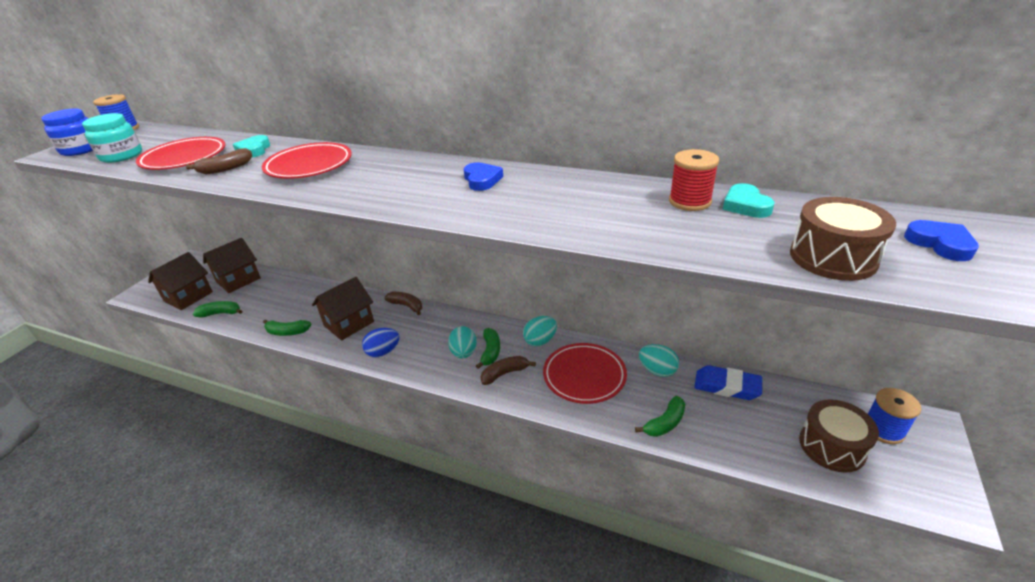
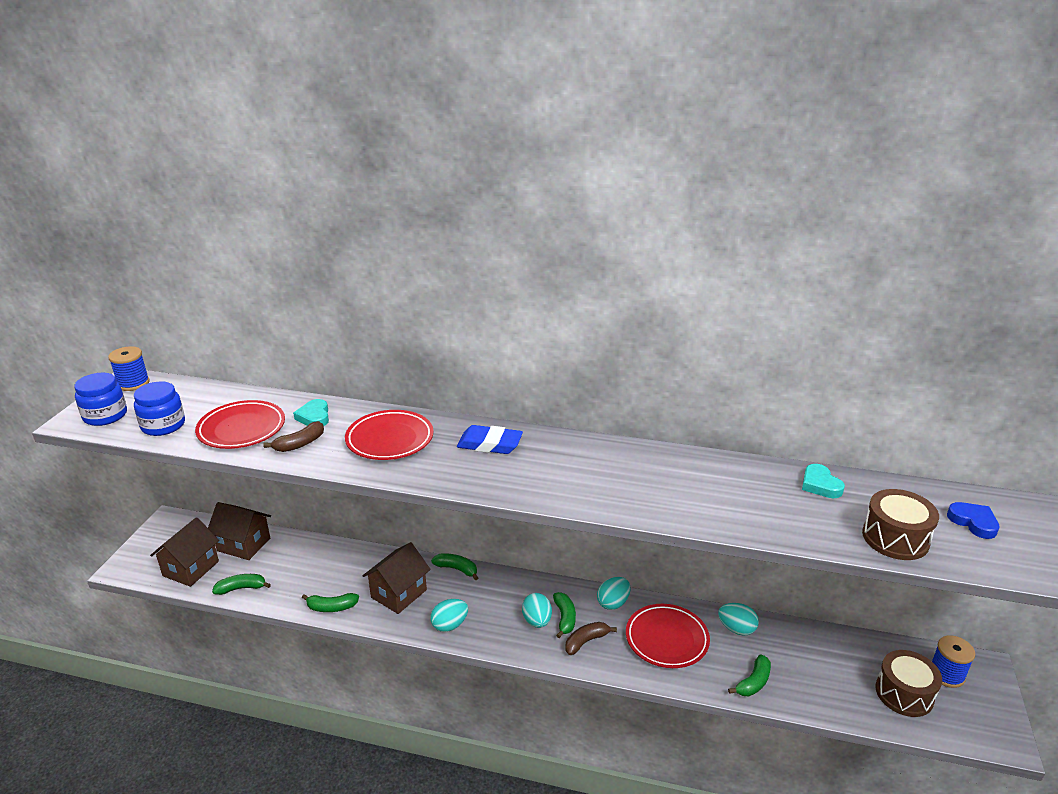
camera: 10 degrees left, 5 degrees down
(121, 156) = (163, 425): turquoise jar -> blue jar
(238, 280) = (244, 544): brown house -> brown house turned 75 degrees clockwise
(383, 352) = (449, 625): blue egg -> turquoise egg
(406, 306) = (456, 569): brown banana -> green banana
(482, 180) = (576, 457): blue heart -> none
(689, 201) = (772, 481): red spool -> none
(726, 386) = (804, 641): blue eraser -> blue eraser (489, 444)

